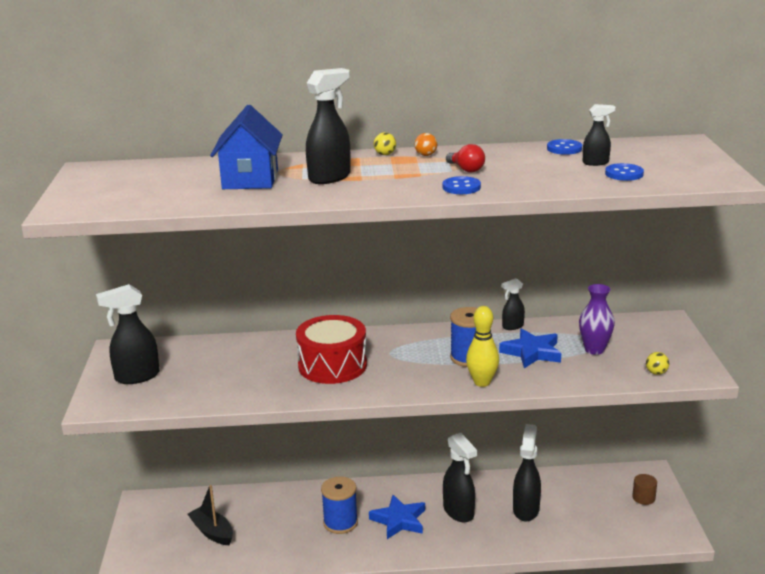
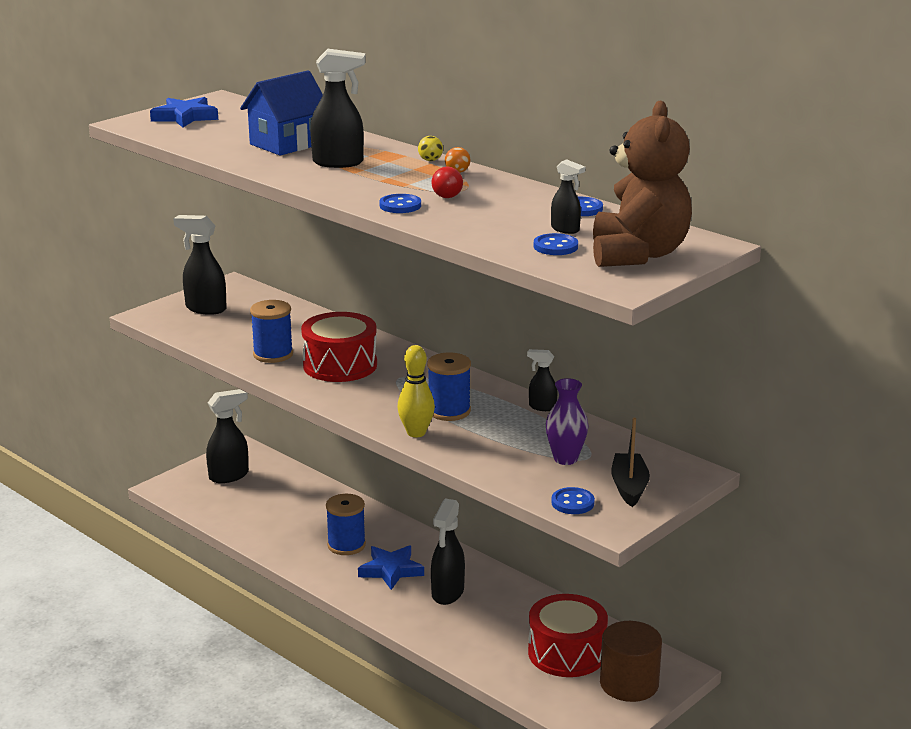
camera: 45 degrees right, 0 degrees up
(212, 532) = (252, 497): black boat -> black boat (629, 487)
(267, 383) = (273, 354): none -> blue spool
(526, 509) = (505, 626): black spray bottle -> black spray bottle (229, 476)
(532, 352) = (508, 433): blue star -> blue star (185, 117)
(584, 502) = (566, 653): none -> red drum
(643, 498) = (629, 684): brown cylinder -> brown cylinder, size x2.03
(656, 373) = (572, 503): yellow ball -> blue button
(674, 161) = (638, 254): none -> brown teddy bear

